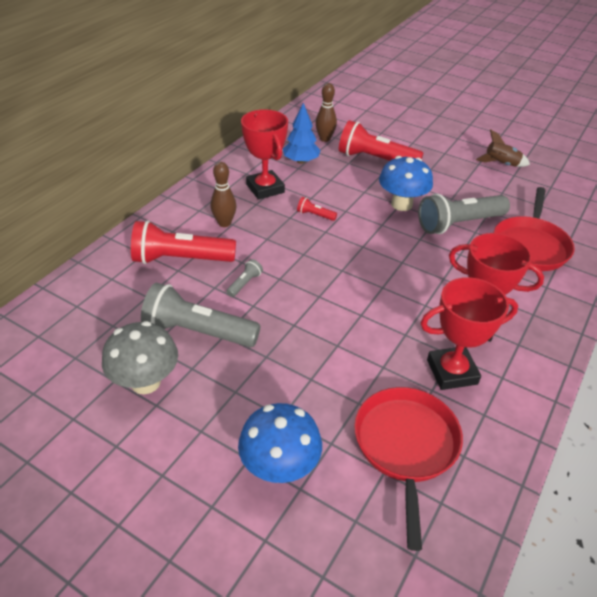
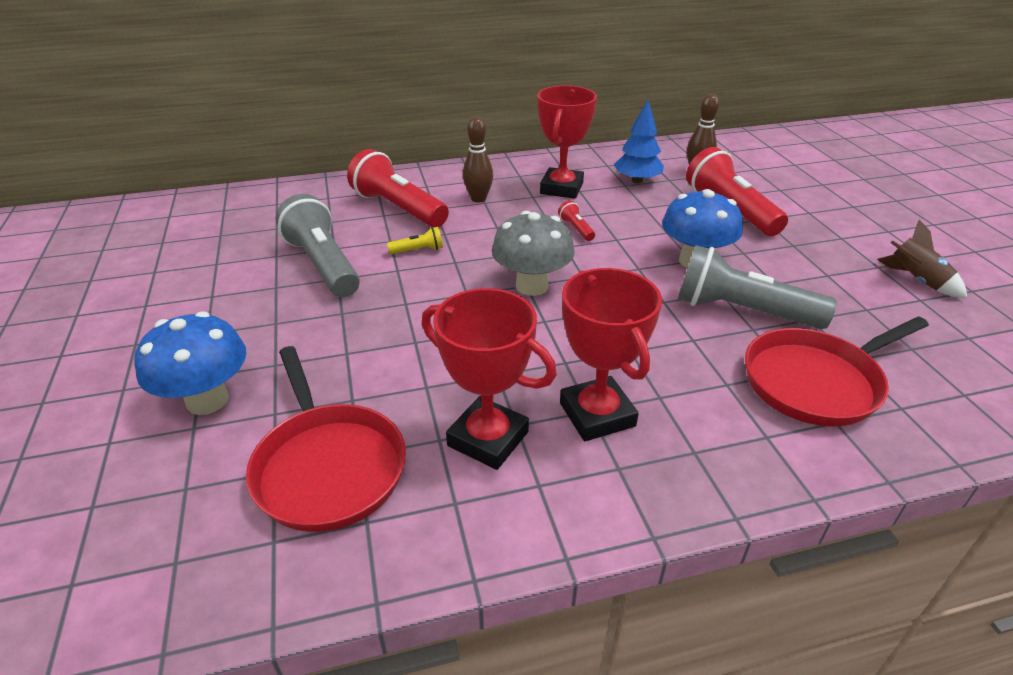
camera: 45 degrees right, 5 degrees down
(145, 382) = (231, 277): grey mushroom -> grey mushroom (532, 286)
(245, 283) = (418, 250): grey flashlight -> yellow flashlight
(406, 446) = (328, 466): red pan -> red pan turned 105 degrees clockwise

